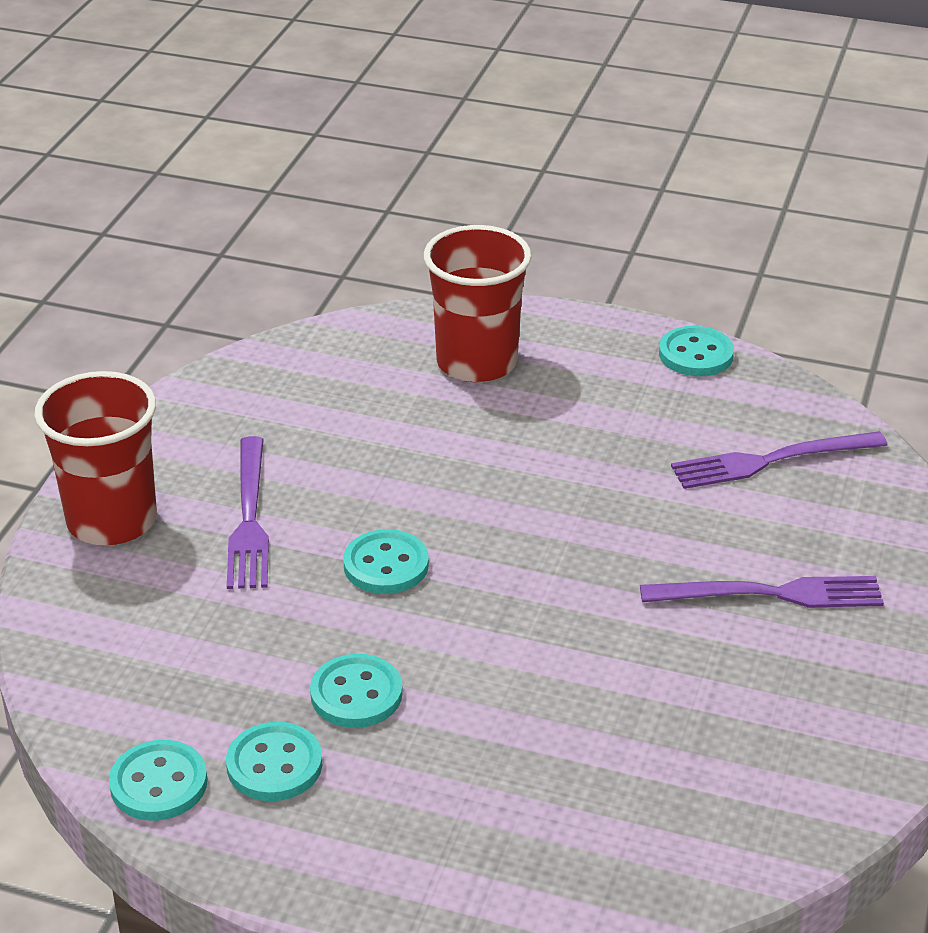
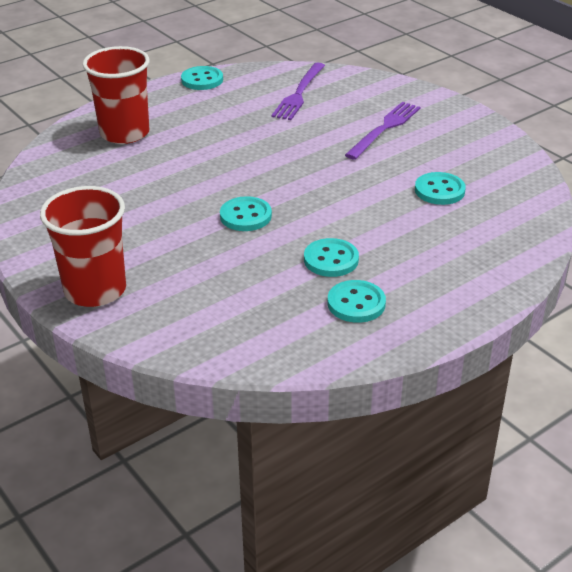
camera: 55 degrees left, 0 degrees up
(159, 783) = (332, 347): turquoise button -> turquoise button (439, 190)
(249, 518) = (155, 243): purple fork -> none

